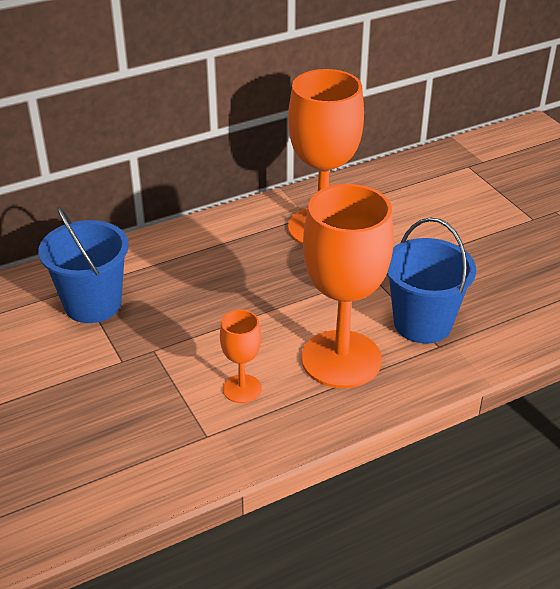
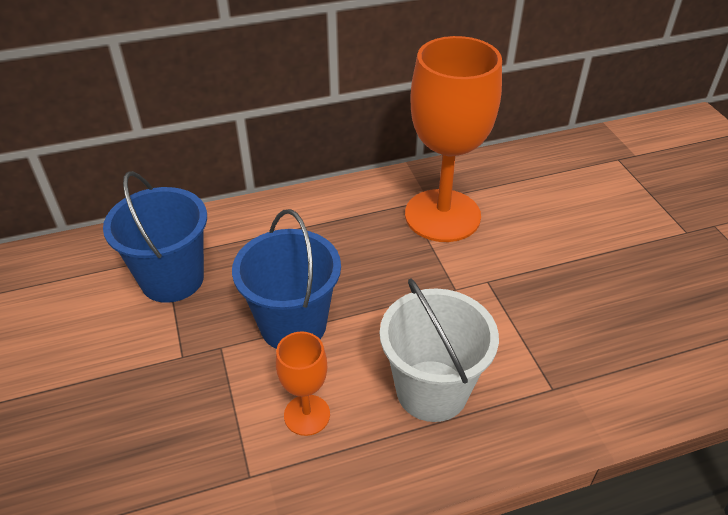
camera: 10 degrees right, 5 degrees up
(341, 359) = (432, 390): orange goblet -> white bucket
(422, 323) = (537, 354): blue bucket -> blue bucket (293, 325)

